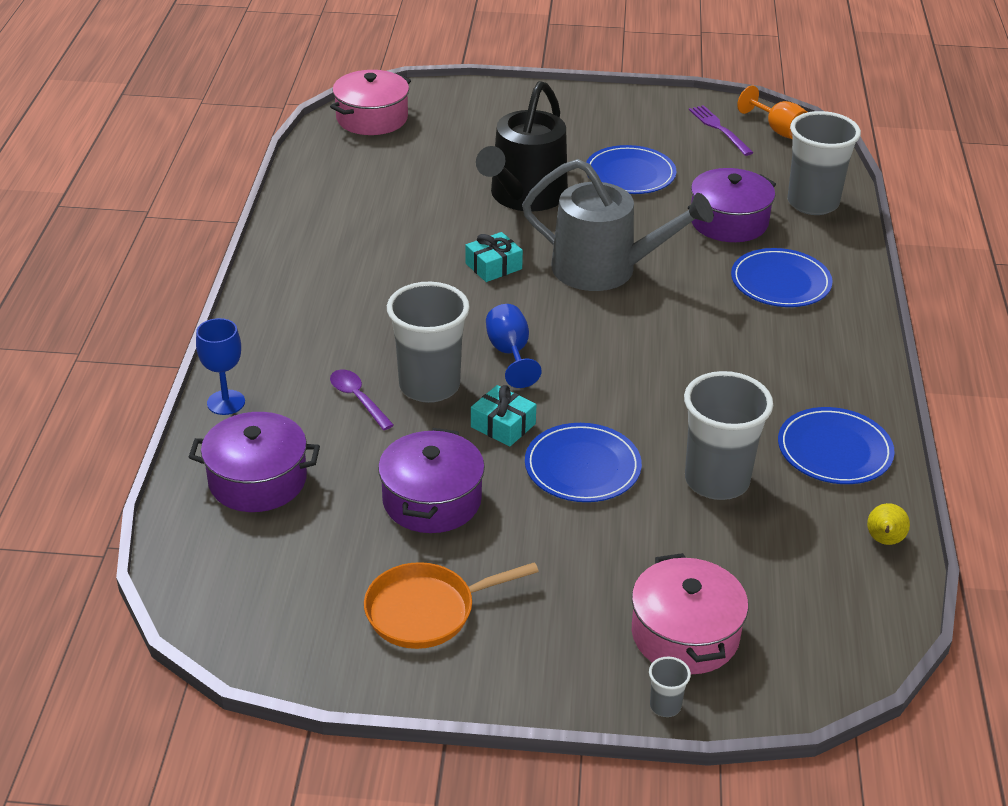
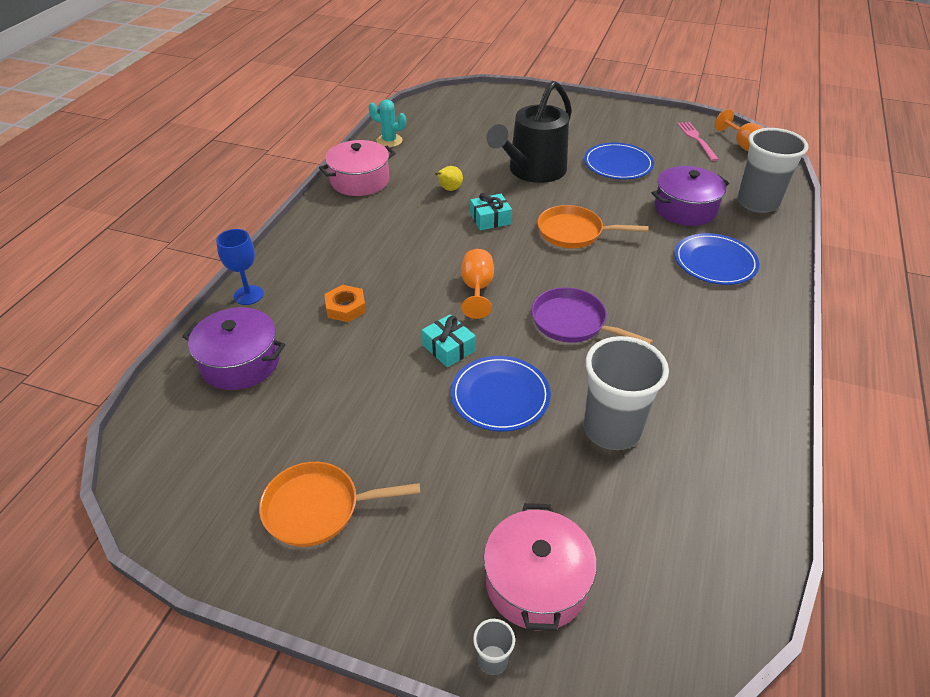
camera: 15 degrees right, 5 degrees up
(316, 178) = (389, 141): none -> turquoise cactus
(357, 399) = (345, 307): purple spoon -> orange nut
(372, 118) = (445, 105): pink pot -> pink pot (360, 181)
(429, 386) = (404, 306): grey cup -> none
(432, 500) = (366, 404): purple pot -> none
(510, 354) = (477, 289): blue goblet -> orange goblet
(604, 269) = (574, 232): grey watering can -> orange pan
(638, 375) = (573, 323): none -> purple pan
(719, 129) = (697, 139): purple fork -> pink fork
(834, 450) = (726, 419): blue plate -> none
(884, 541) = (753, 520): yellow pear -> yellow pear (449, 189)

